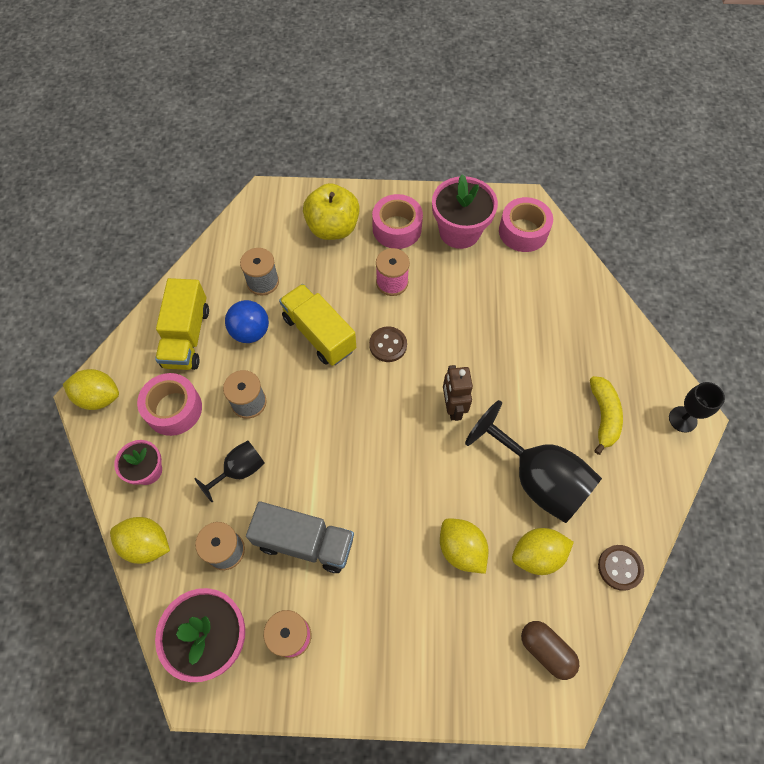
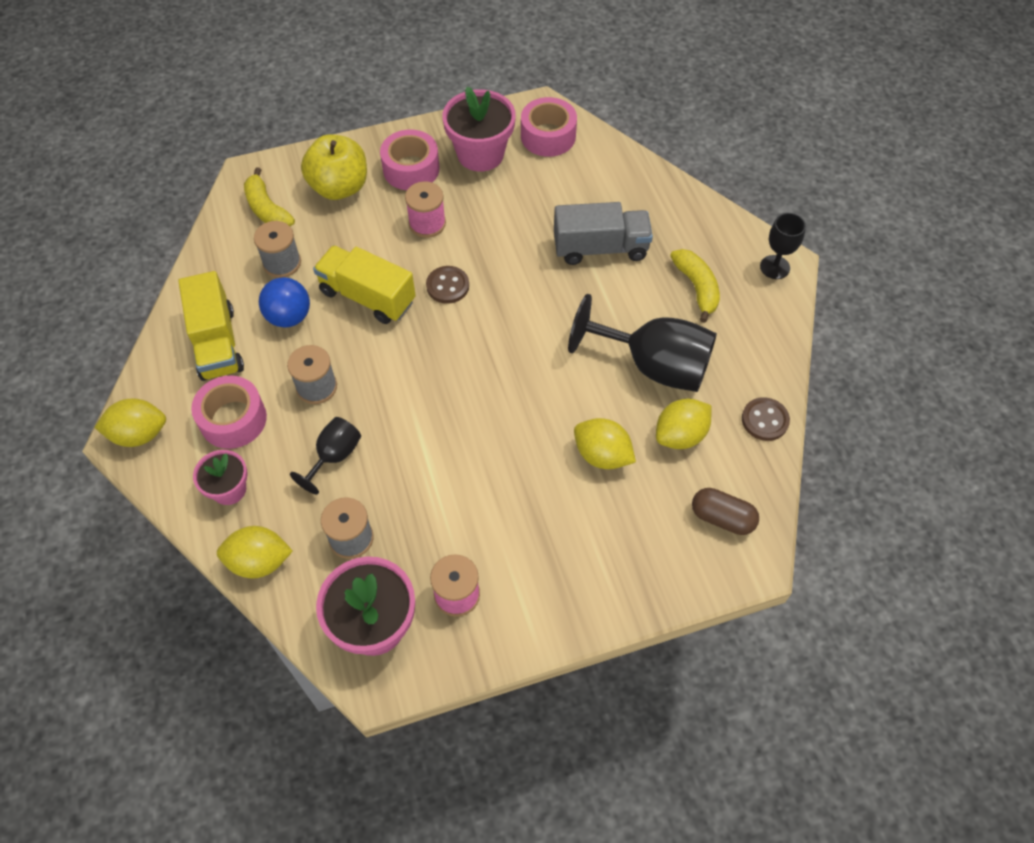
camera: 20 degrees left, 5 degrees down
(269, 230) = (267, 209): none -> yellow banana
(304, 542) = (435, 502): grey truck -> grey truck (600, 248)
(453, 407) = (540, 325): brown robot -> none

